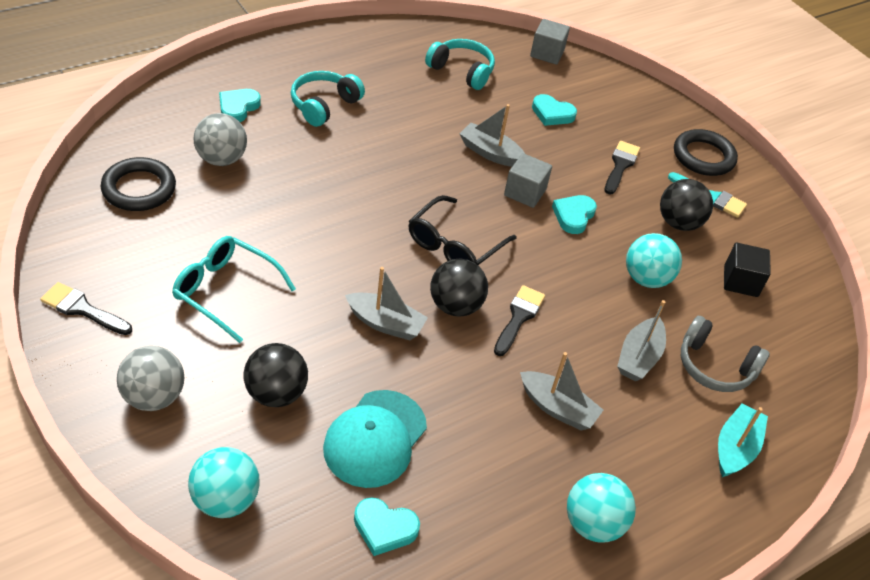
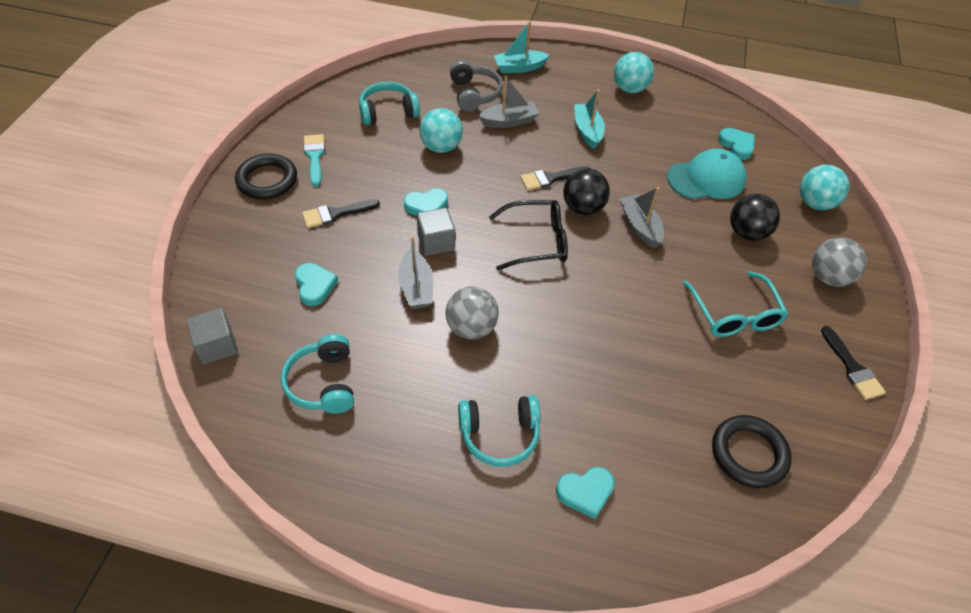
camera: 130 degrees left, 5 degrees up
(221, 159) = (650, 437): grey ball -> grey ball (471, 328)
(557, 408) = (587, 131): grey boat -> turquoise boat
(679, 223) = (365, 158): black ball -> none
(740, 281) = (388, 112): black cube -> turquoise headphones

